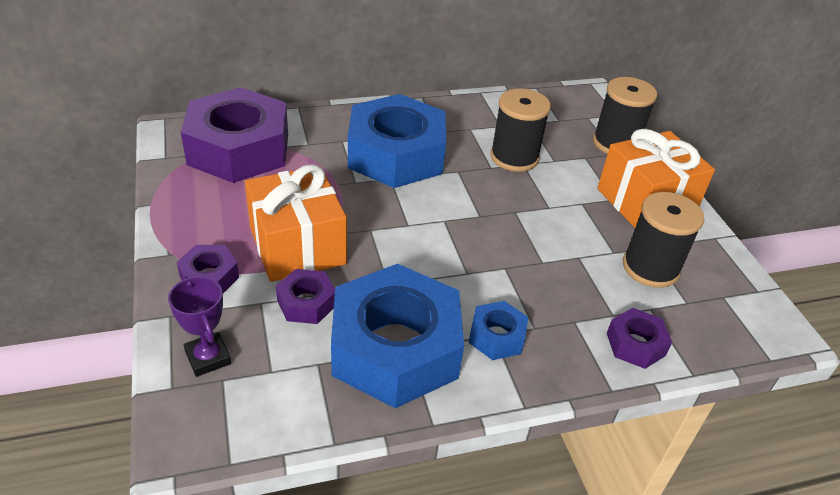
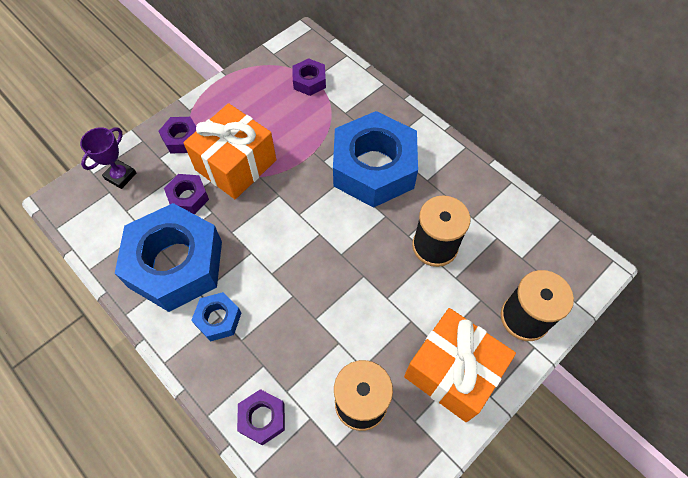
camera: 65 degrees right, 20 degrees up
(239, 149) = (309, 81): purple nut -> purple nut, size x0.44

